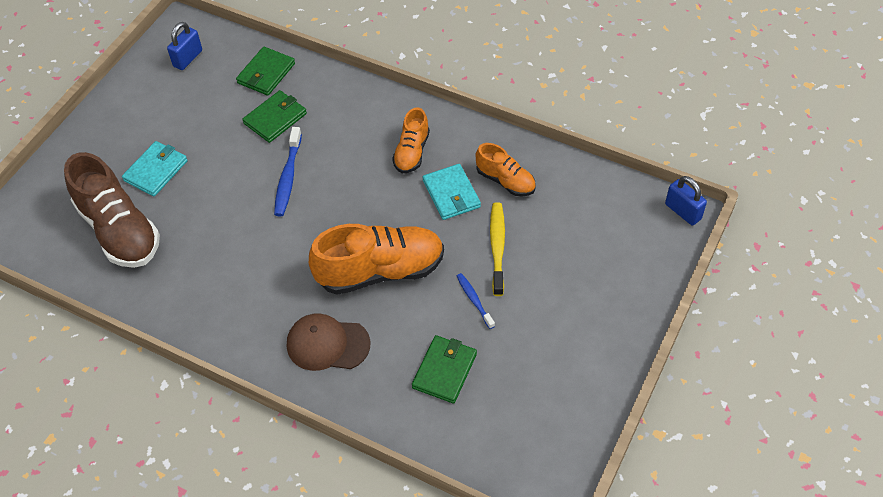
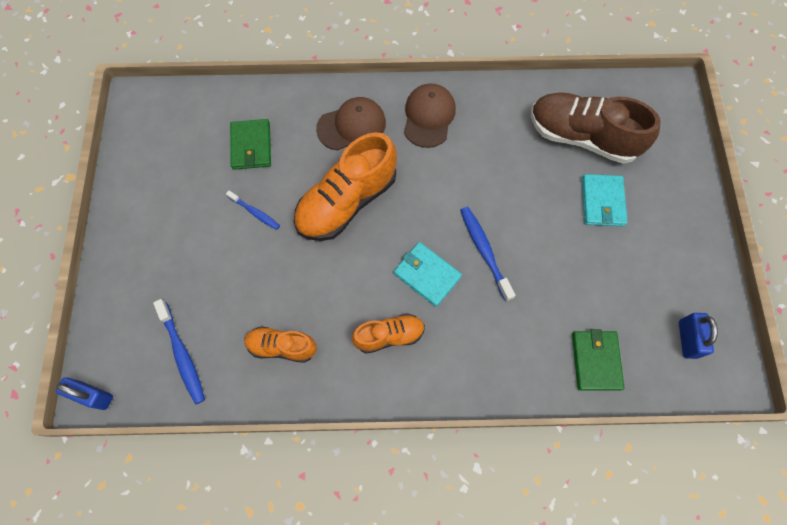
camera: 150 degrees right, 15 degrees up
(244, 317) = (429, 117): none -> brown cap
(275, 118) = (544, 309): green wallet -> none
(412, 152) = (389, 336): orange shoe -> orange shoe turned 90 degrees clockwise
(451, 194) = (326, 306): turquoise wallet -> turquoise wallet (427, 275)
(497, 247) = (257, 271): yellow toothbrush -> none
(594, 210) = (182, 355): none -> blue toothbrush

